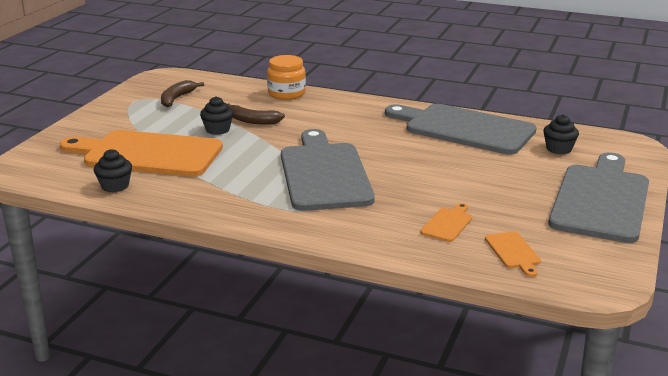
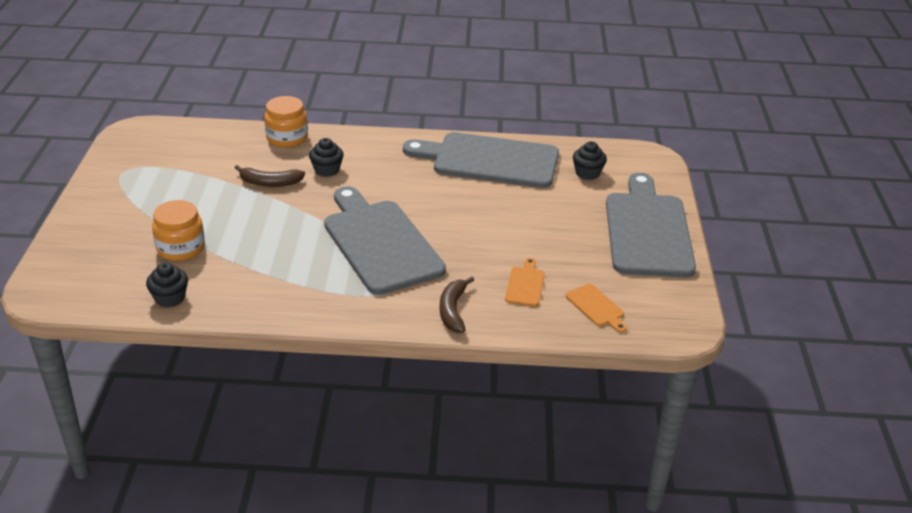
camera: 20 degrees left, 10 degrees up
(148, 154) = (181, 248): orange cutting board -> orange jar
(177, 98) = (169, 163): brown banana -> brown banana (453, 310)
(217, 130) = (239, 201): black cupcake -> black cupcake (327, 170)

